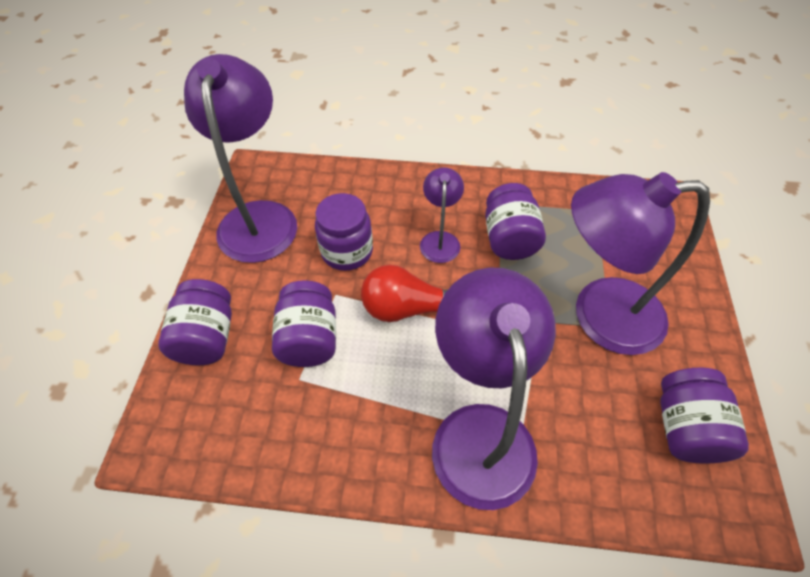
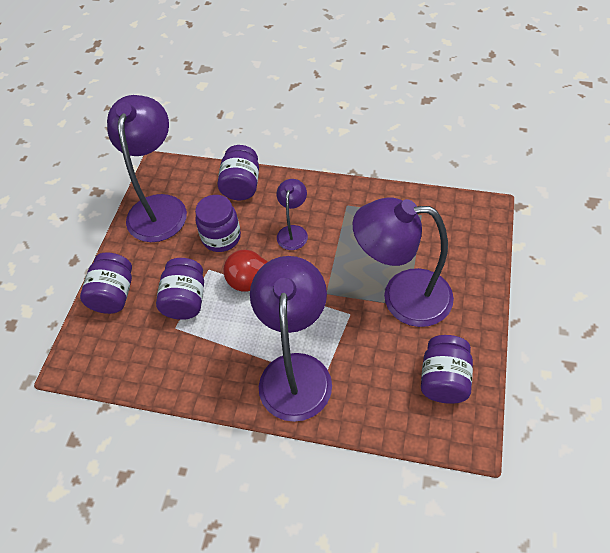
camera: 10 degrees right, 0 degrees up
(509, 239) = (347, 234): purple jar -> purple jar (241, 185)

